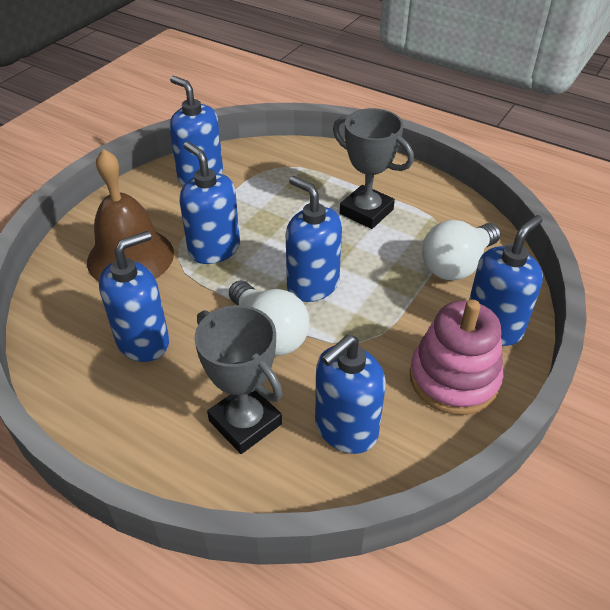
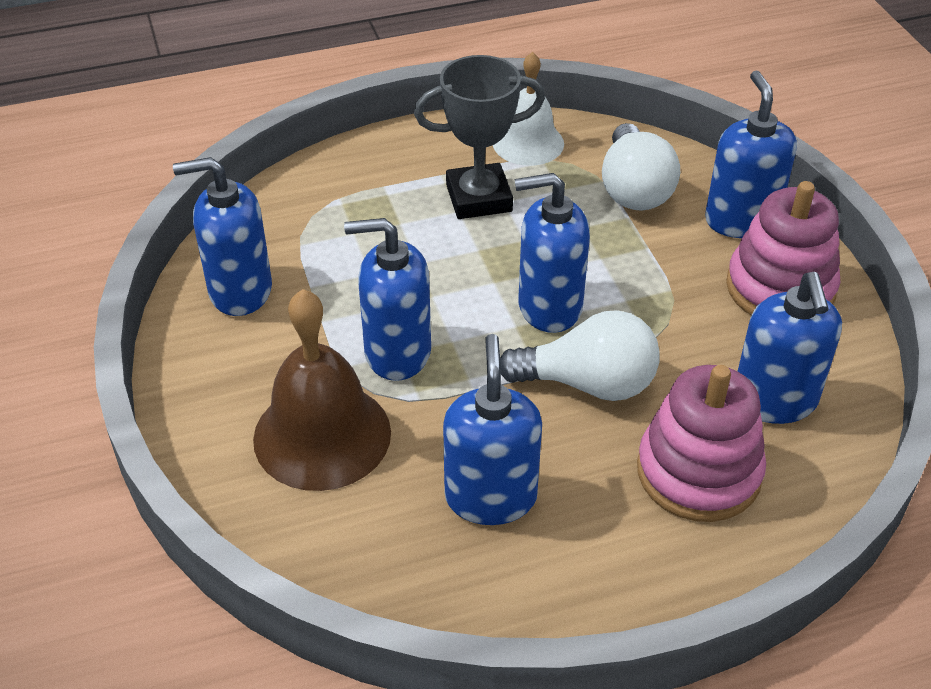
camera: 50 degrees left, 0 degrees up
(245, 422) = (698, 472): grey trophy -> pink stacking toy
(437, 204) = (528, 143): none -> white bell

